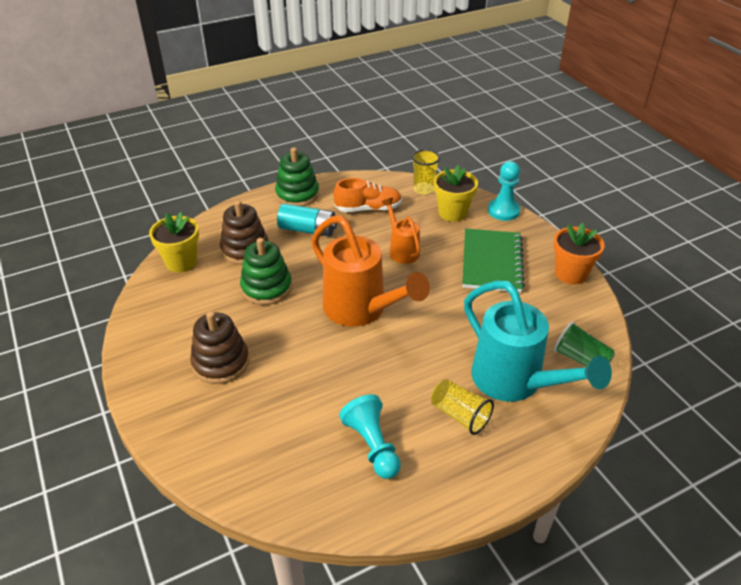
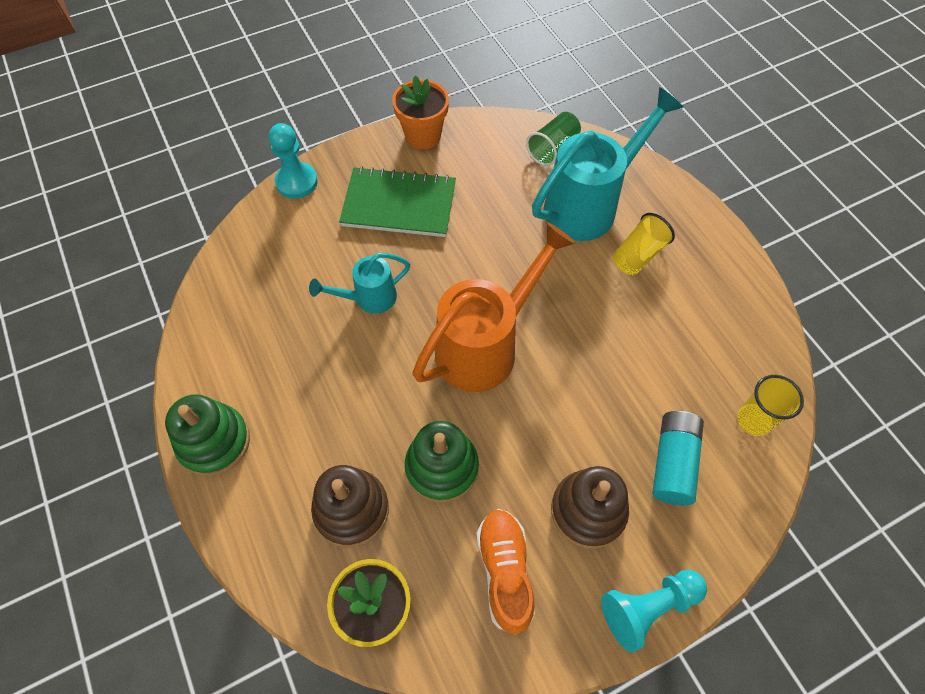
camera: 90 degrees left, 20 degrees up
(307, 230) = (311, 420): turquoise battery -> turquoise battery (673, 462)
(368, 209) = (268, 338): orange shoe -> orange shoe (504, 571)
(372, 445) = (688, 334): turquoise pawn -> turquoise pawn (648, 607)
(402, 250) = (369, 298): orange watering can -> turquoise watering can
(423, 189) = (231, 267): yellow cup -> yellow cup (753, 420)
(452, 213) = (293, 237): yellow flower pot -> none

